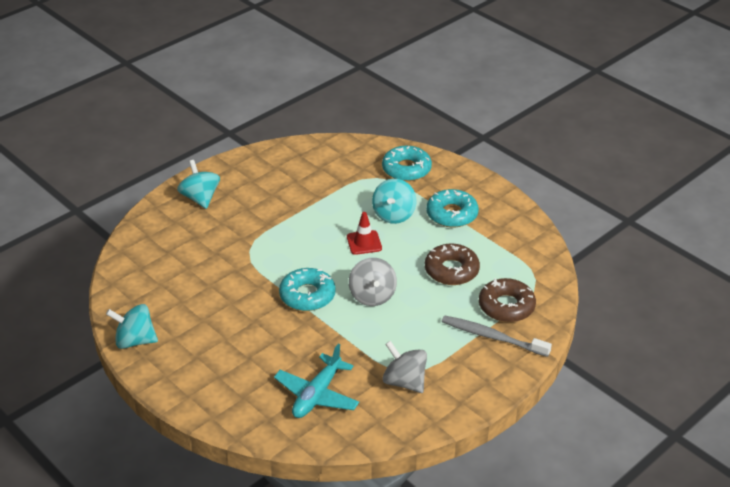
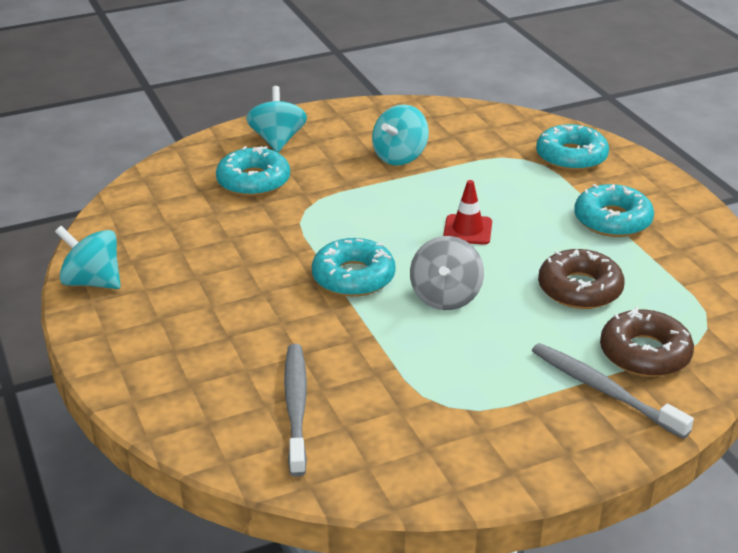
camera: 20 degrees right, 5 degrees down
(201, 236) = (253, 181): none -> turquoise donut
(317, 395) = (296, 407): turquoise plane -> grey toothbrush
(394, 215) = (527, 205): turquoise spinning top -> turquoise spinning top (400, 157)
(404, 382) = (436, 420): grey spinning top -> none

